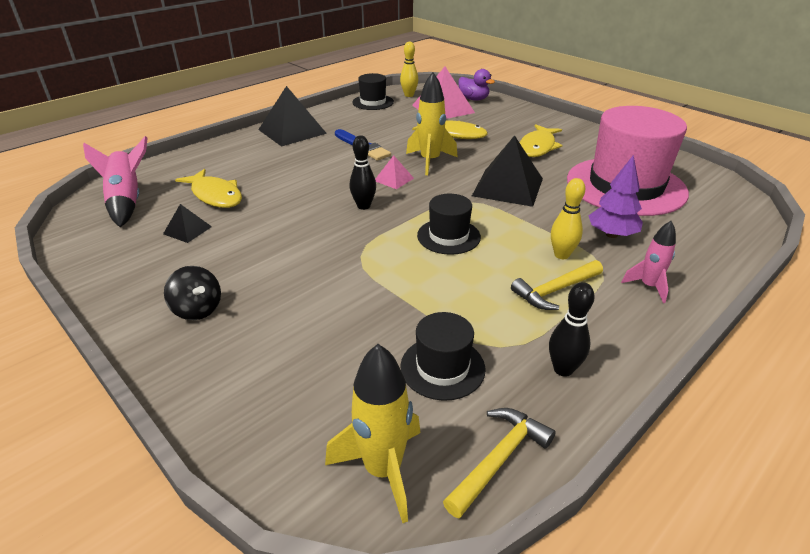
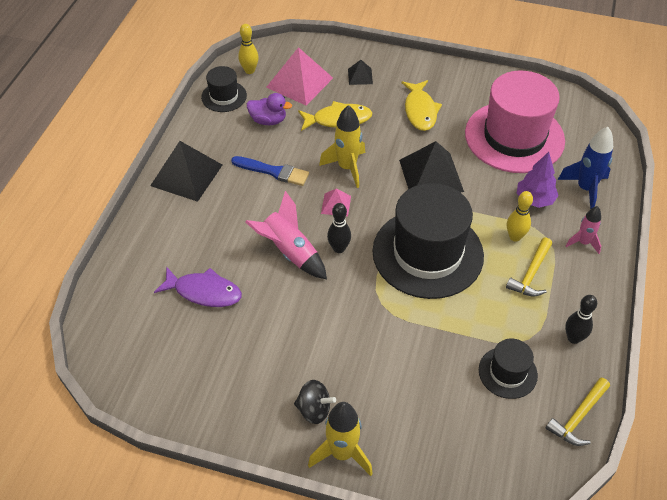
camera: 30 degrees left, 15 degrees up
(127, 201) = (132, 335): pink rocket -> pink rocket (290, 252)
(187, 230) = (223, 341): black pyramid -> black pyramid (360, 76)
(215, 195) = (204, 292): yellow fish -> purple fish
(383, 470) = (526, 456): yellow rocket -> yellow rocket (342, 453)
(448, 236) = (427, 253): black hat -> black hat, size x2.10
(473, 99) = (316, 55): purple duck -> purple duck (268, 120)
(499, 459) = (578, 417): yellow hammer -> yellow hammer turned 150 degrees counterclockwise
(685, 244) = (585, 189): none -> blue rocket

